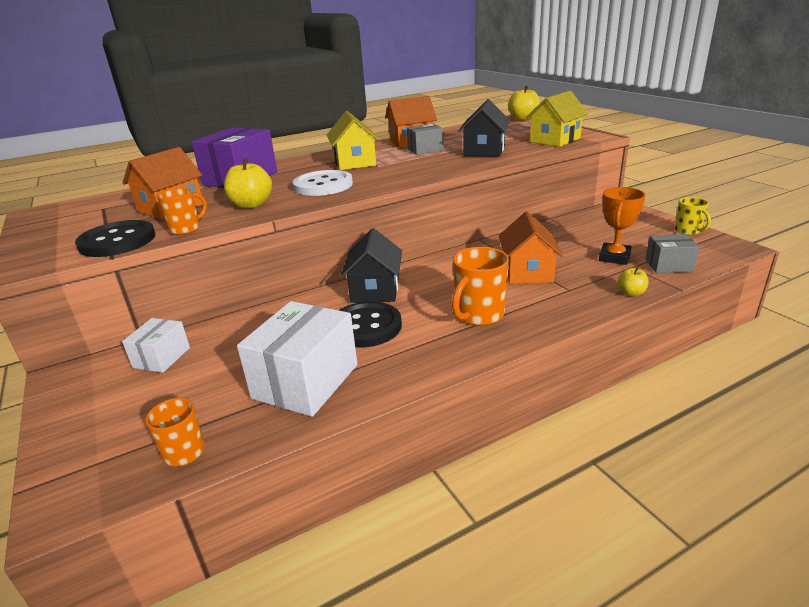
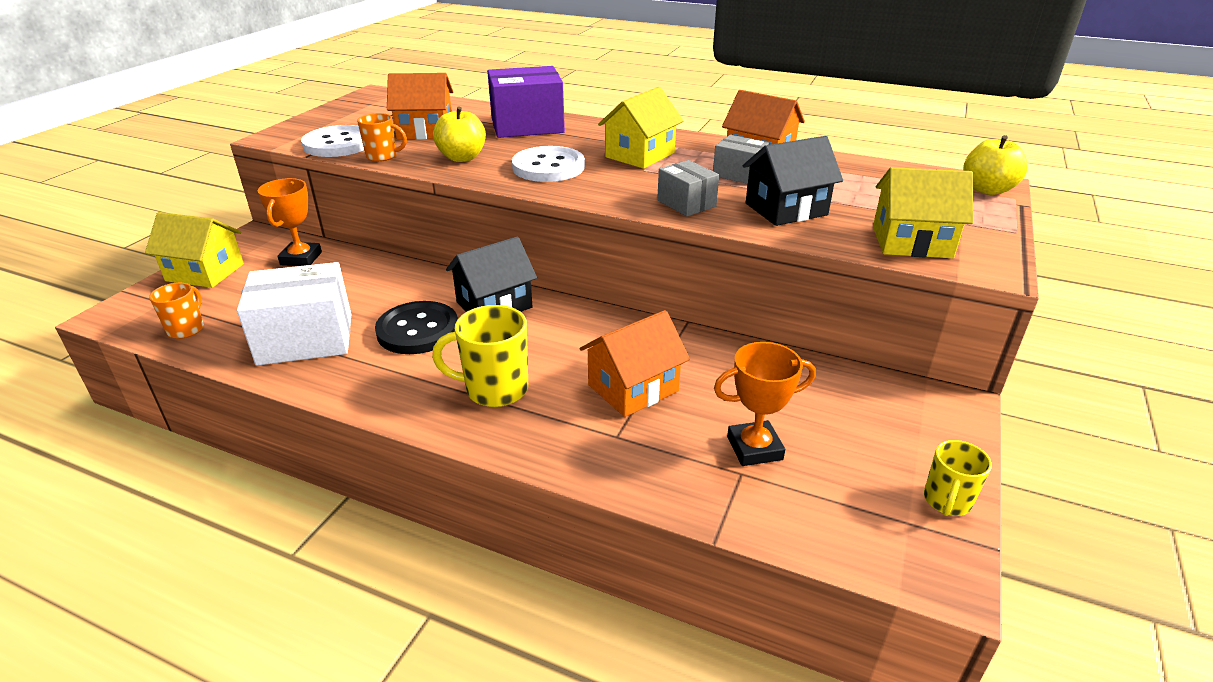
camera: 50 degrees right, 5 degrees up
(84, 421) = (205, 272): none -> yellow house
(117, 241) = (338, 144): black button -> white button
(162, 357) = (301, 258): white box -> orange trophy
(478, 315) = (495, 389): orange mug -> yellow mug
(631, 293) = (656, 493): yellow apple -> none
(668, 265) = (784, 509): grey box -> grey box (686, 203)

